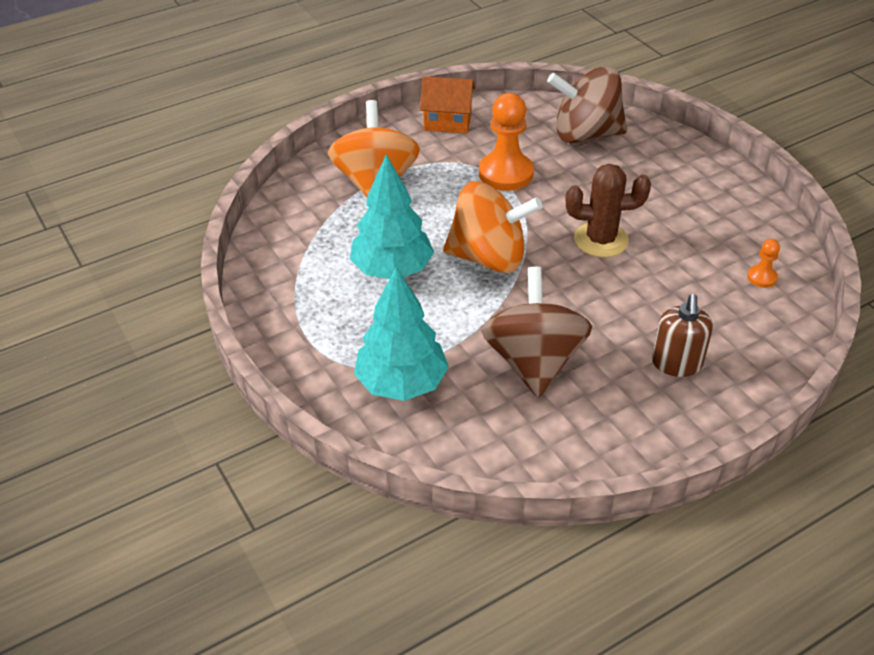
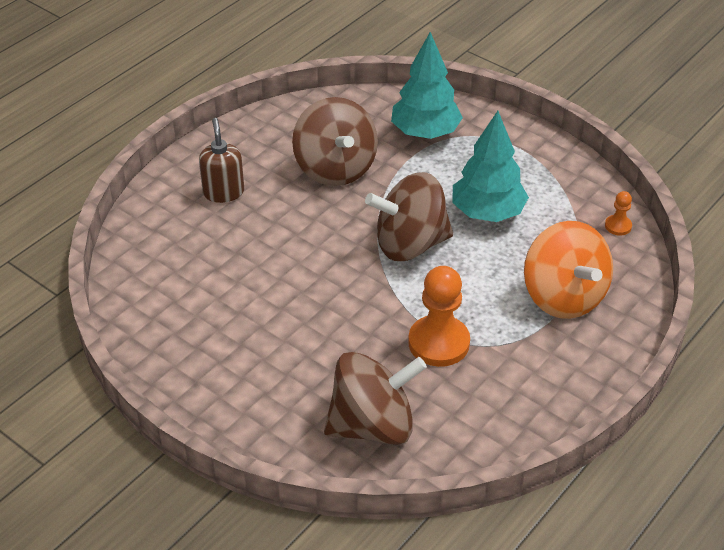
camera: 160 degrees right, 0 degrees up
(447, 122) = (541, 402): orange house -> none
(489, 257) = (410, 244): orange spinning top -> brown spinning top
(601, 240) = (314, 287): brown cactus -> none
(761, 277) = (156, 284): orange pawn -> orange pawn (618, 226)

